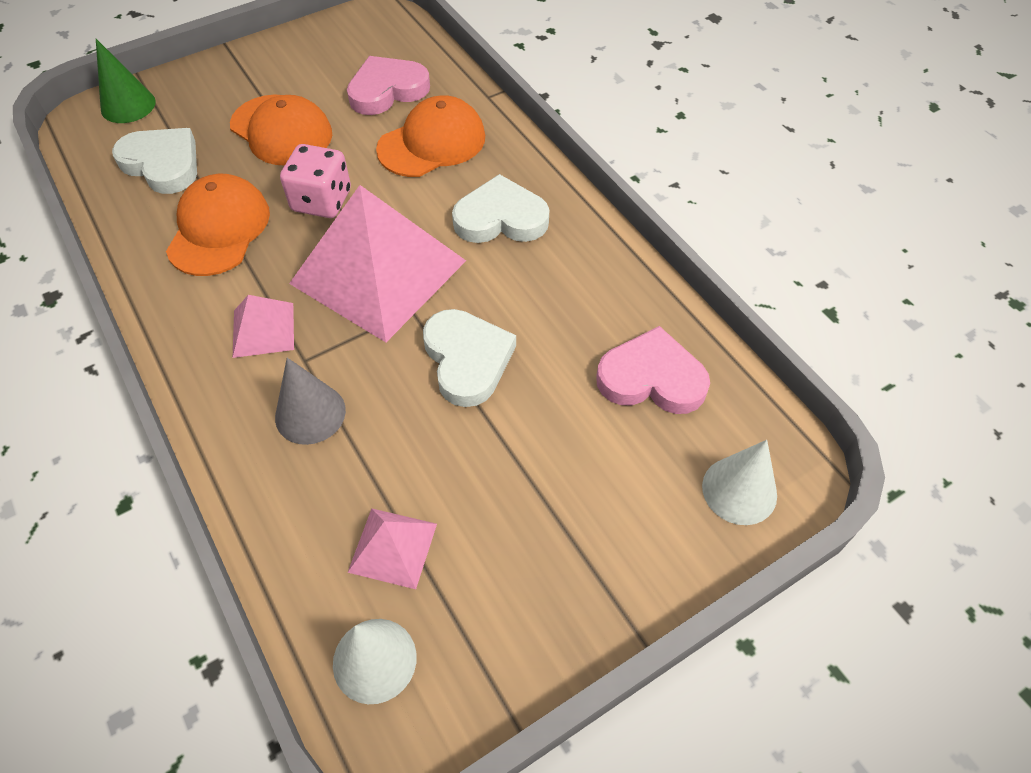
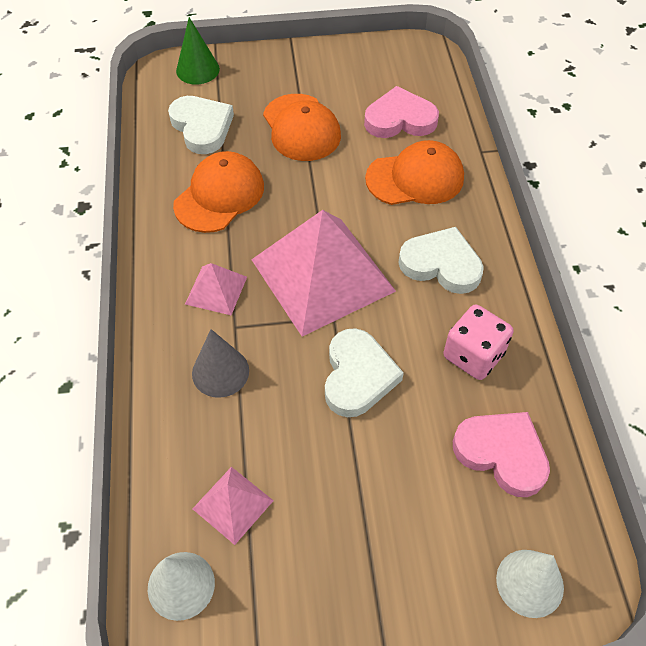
camera: 25 degrees right, 0 degrees up
(322, 201) = (305, 199): pink dice -> pink dice (473, 355)

